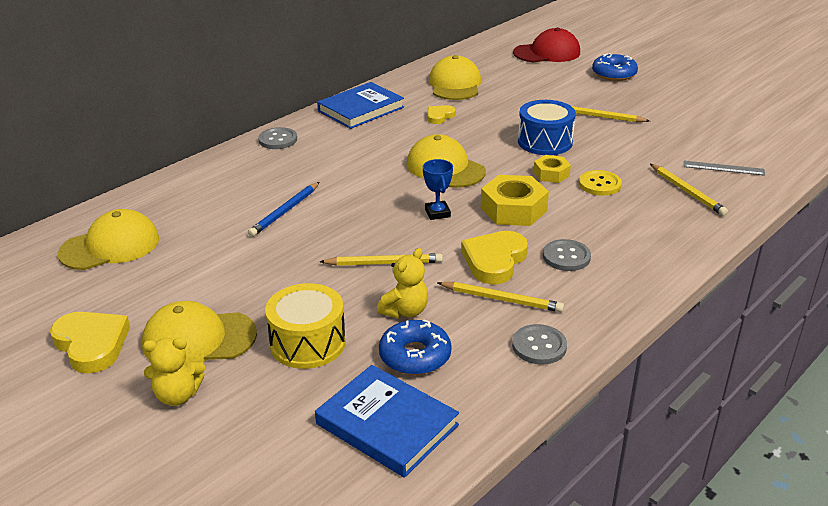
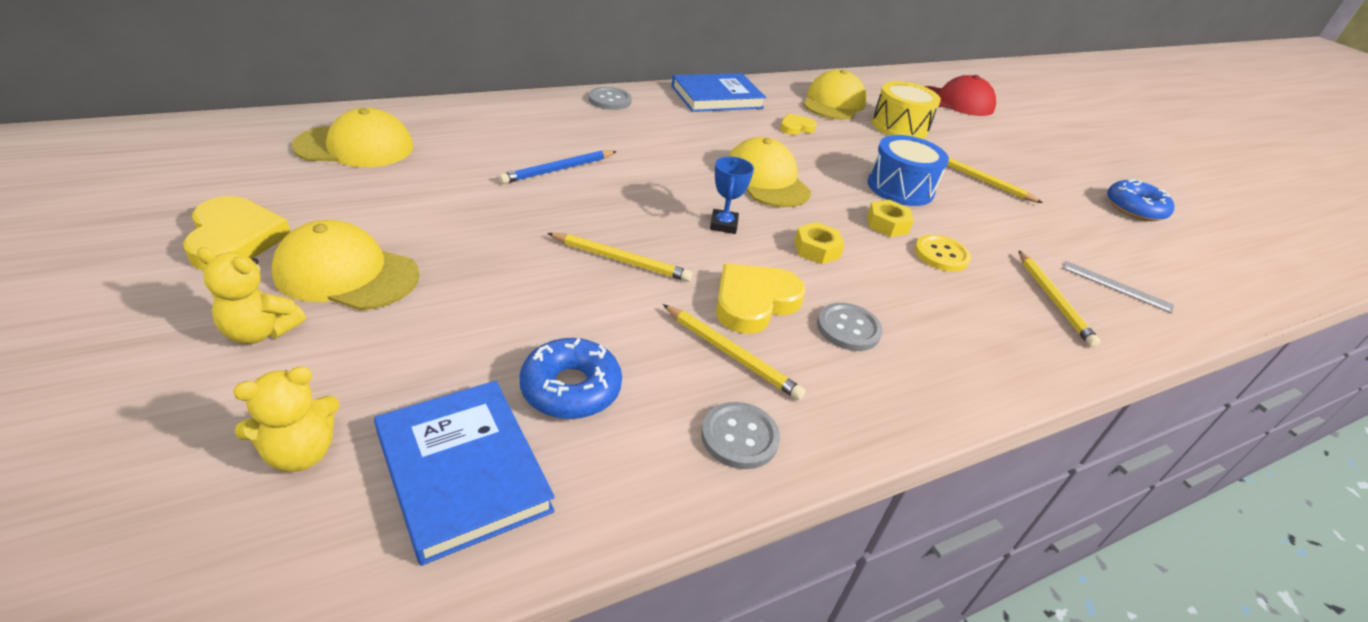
camera: 15 degrees right, 5 degrees up
(308, 343) = (459, 323): yellow drum -> yellow drum (899, 127)
(405, 311) = (602, 326): yellow teddy bear -> yellow teddy bear (301, 453)
(513, 209) = (817, 249): yellow nut -> yellow nut, size x0.58
(614, 74) = (1023, 142): blue donut -> blue donut (1134, 208)

